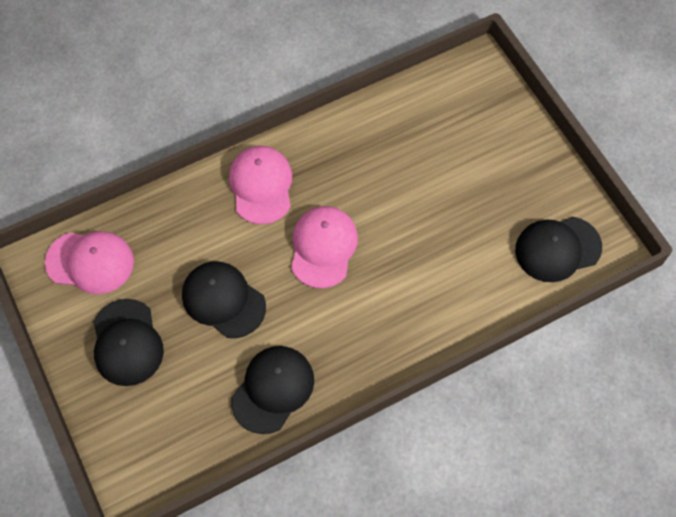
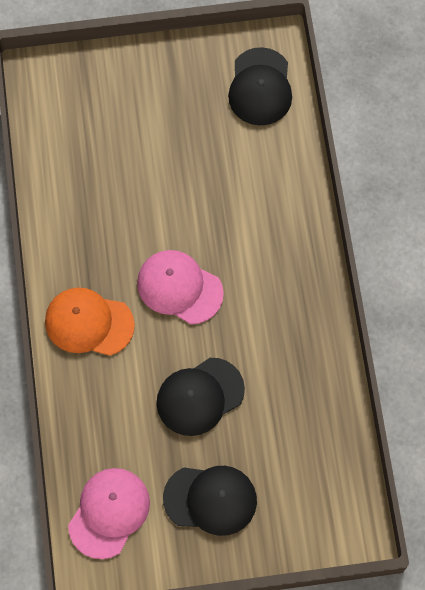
camera: 70 degrees left, 5 degrees up
(261, 186) = (89, 323): pink cap -> orange cap
(273, 389) = (306, 379): black cap -> none

